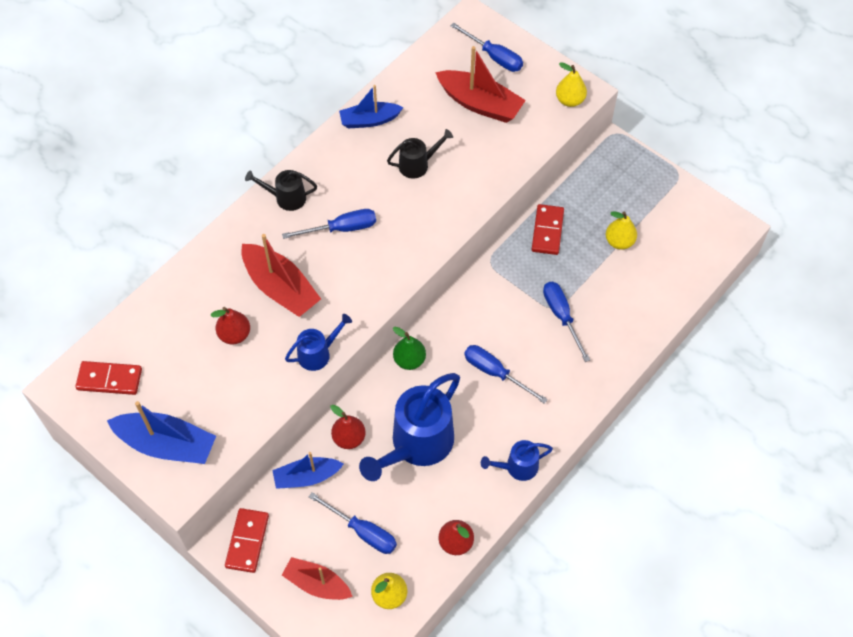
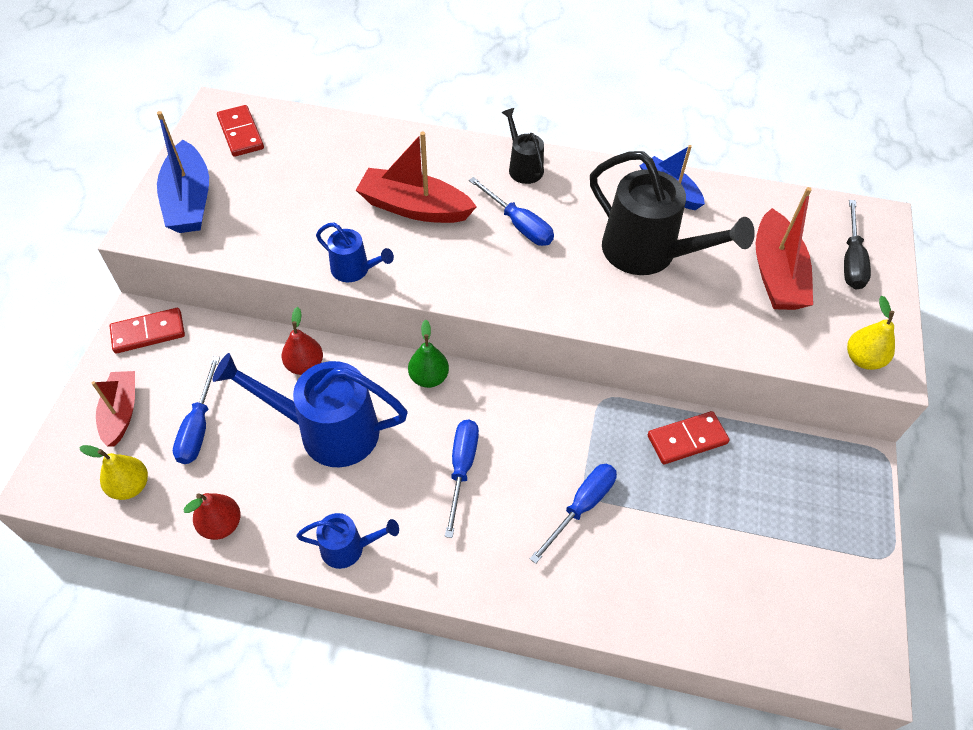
camera: 60 degrees right, 5 degrees down
(234, 335) = (339, 197): red pear -> none
(280, 288) = (414, 208): red boat -> red boat turned 90 degrees clockwise
(307, 477) = (242, 349): blue boat -> none
(418, 164) = (648, 253): black watering can -> black watering can, size x1.97
(494, 57) = (851, 260): blue screwdriver -> black screwdriver
(517, 467) = (349, 548): blue watering can -> blue watering can turned 135 degrees clockwise
(619, 242) = (732, 527): yellow pear -> none

